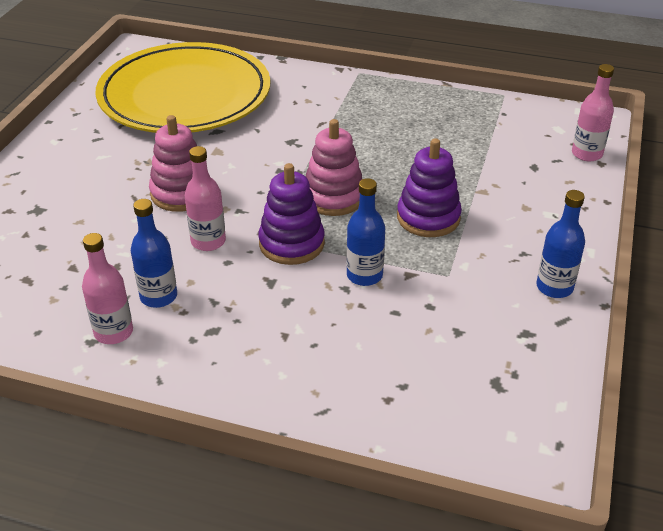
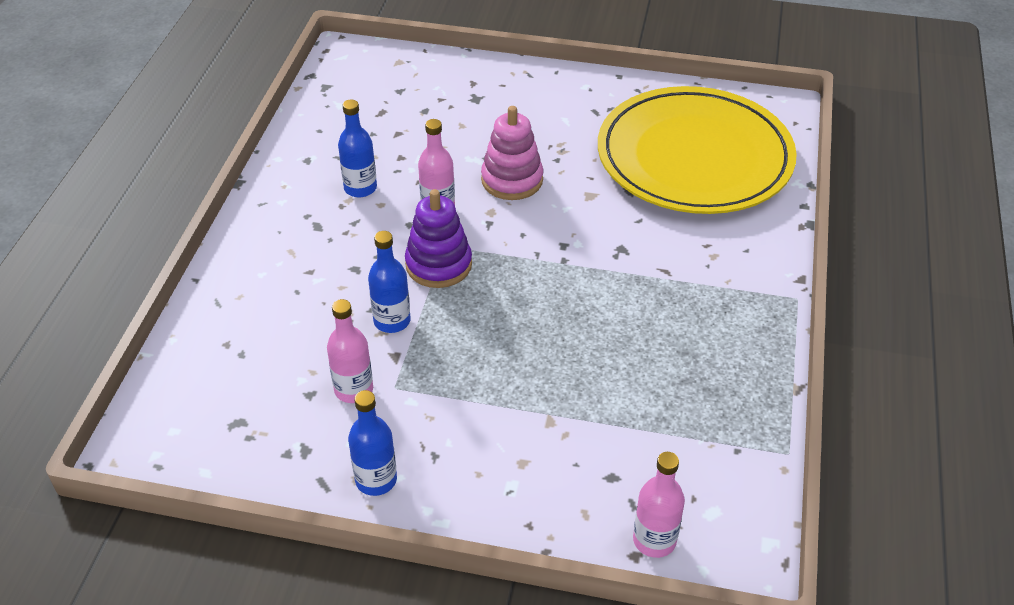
camera: 85 degrees right, 5 degrees up
(113, 332) = (317, 170): pink bottle -> pink bottle (354, 390)
(333, 197) = (519, 290): pink stacking toy -> none
(428, 217) = (492, 370): purple stacking toy -> none

